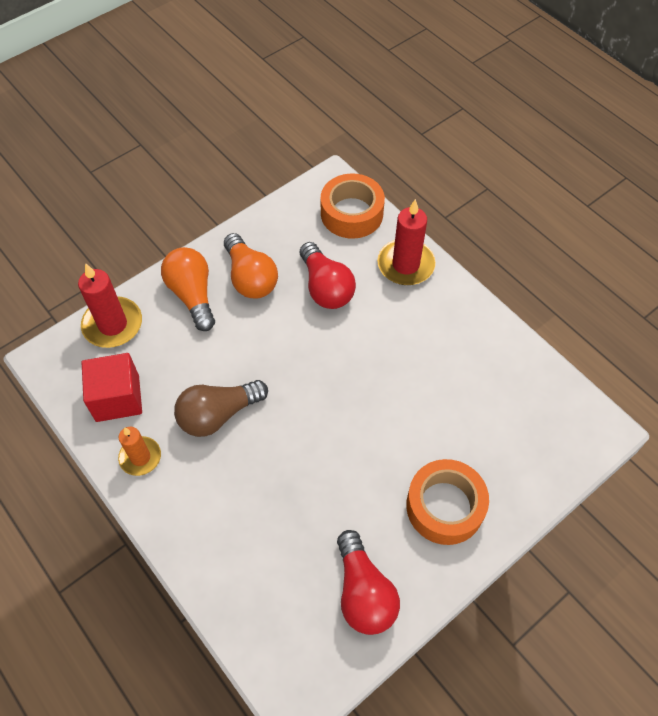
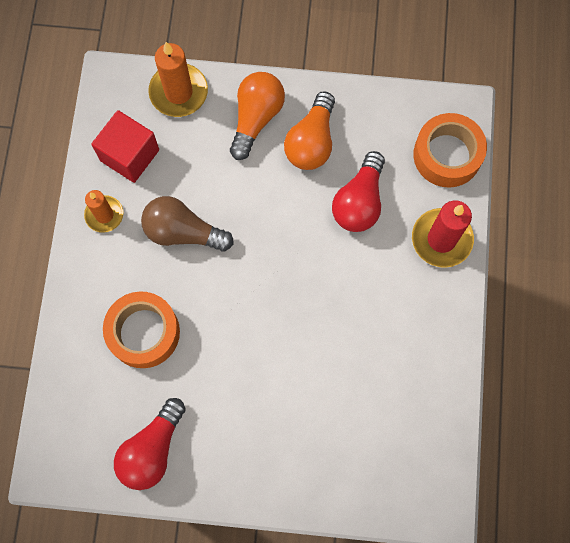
camera: 45 degrees right, 15 degrees up
(113, 325) = (178, 92): red candle -> orange candle
(445, 506) = (266, 448): orange tape -> orange tape (144, 332)

